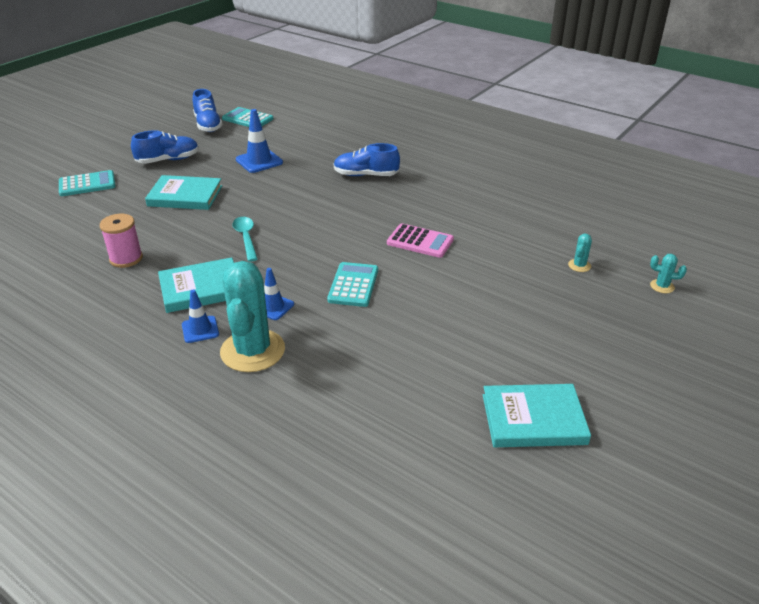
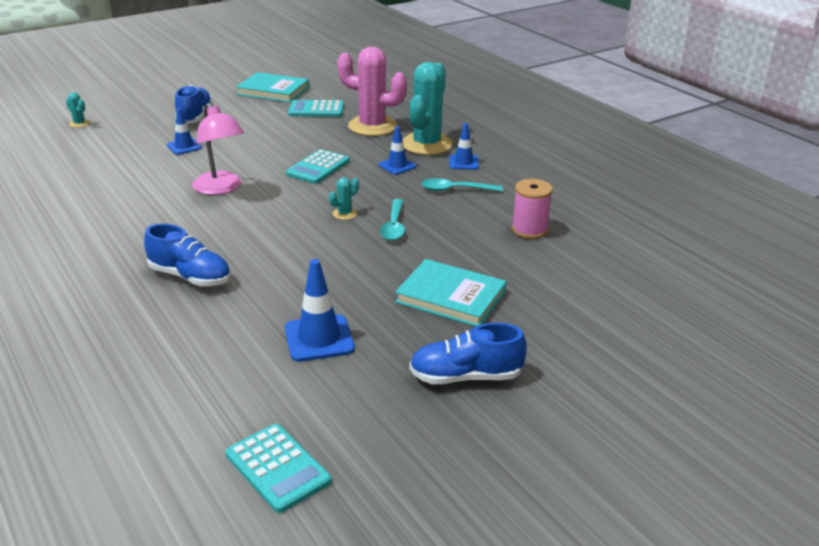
camera: 160 degrees left, 5 degrees down
(87, 184) = (598, 351): turquoise calculator -> turquoise calculator (316, 110)
(201, 288) = (455, 190): turquoise book -> turquoise spoon
(208, 125) = (368, 467): blue shoe -> blue shoe (195, 117)
(336, 369) = (372, 126): none -> pink cactus
(420, 241) = (221, 188): pink calculator -> pink lamp
(512, 281) = (184, 147): none -> blue traffic cone
(579, 265) = (114, 146): turquoise cactus -> turquoise cactus (345, 214)

